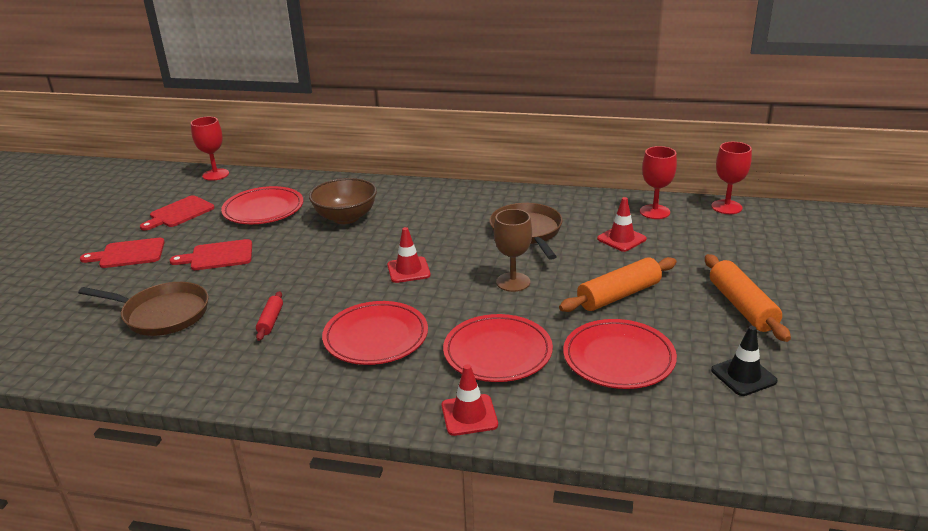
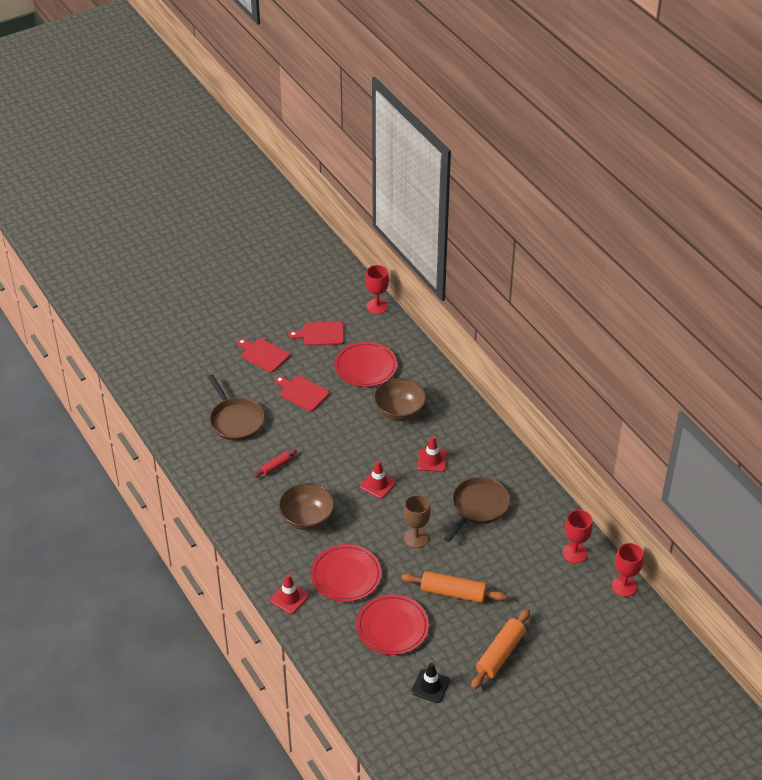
camera: 45 degrees right, 15 degrees up
(376, 337) = (307, 519): red plate -> brown bowl
(621, 239) = (519, 557): red traffic cone -> red traffic cone (432, 460)

